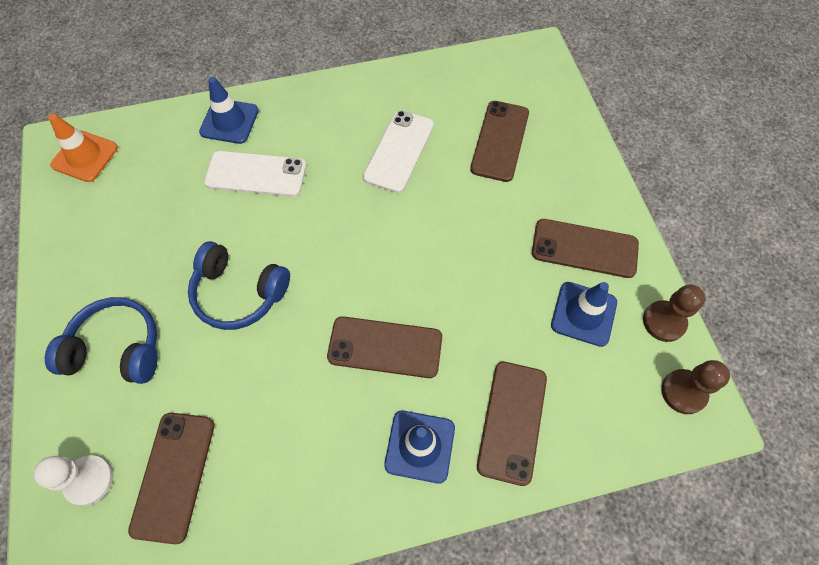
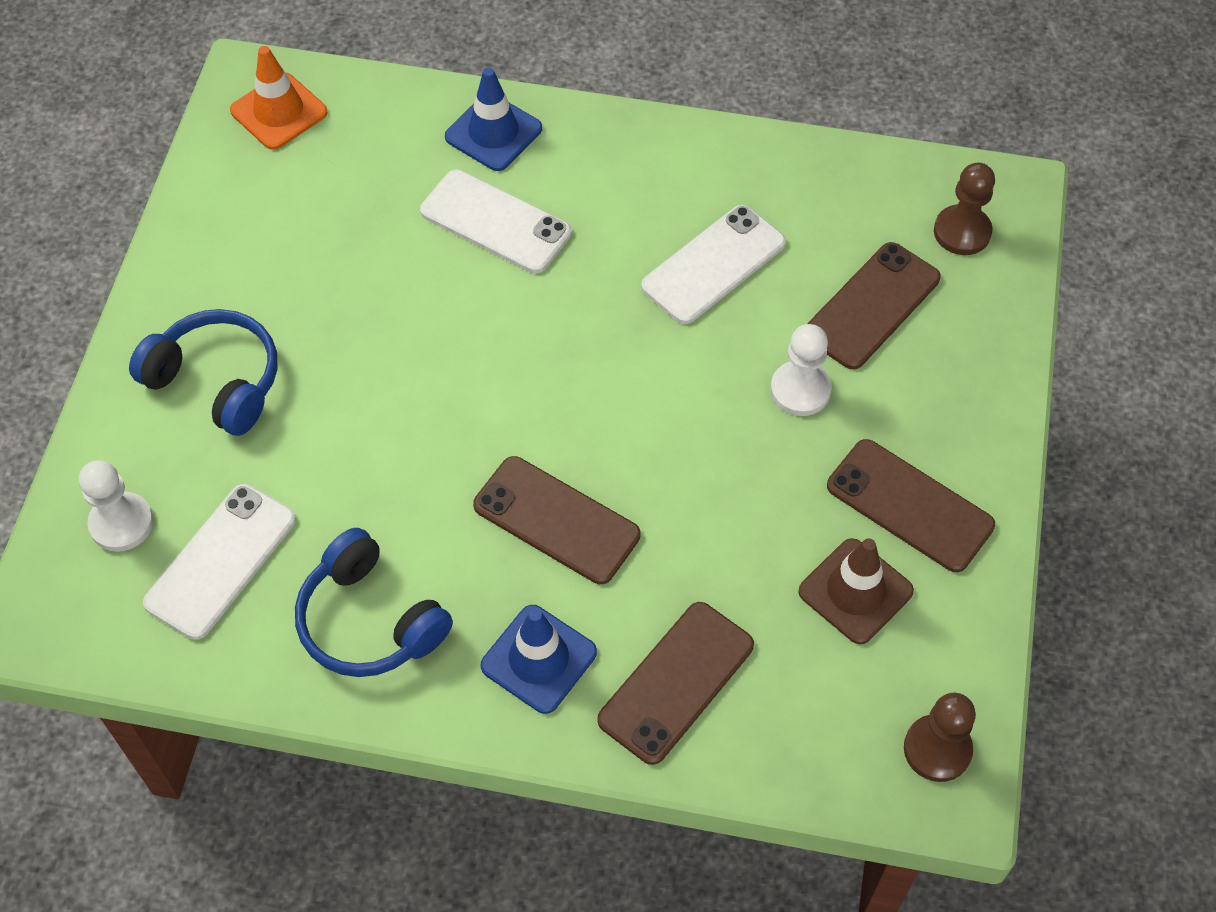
camera: 25 degrees right, 5 degrees down
(173, 476) = (220, 561): brown phone -> white phone
(239, 293) = (399, 373): blue headphones -> blue headphones (370, 621)
(487, 205) = (800, 390): none -> white pawn
(583, 314) = (855, 591): blue traffic cone -> brown traffic cone
(664, 322) = (966, 650): brown pawn -> brown pawn (962, 232)

